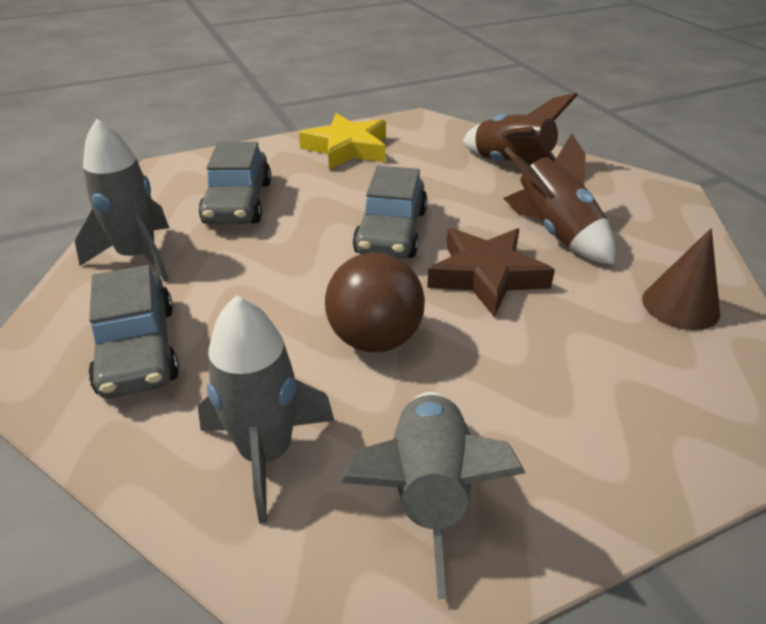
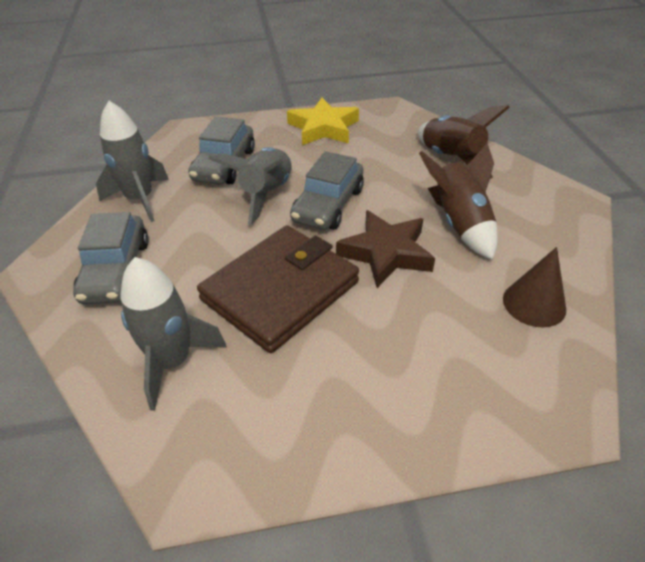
camera: 15 degrees right, 5 degrees up
(375, 339) = (280, 291): brown ball -> brown wallet
(428, 492) = (270, 412): grey rocket -> grey rocket (266, 194)

